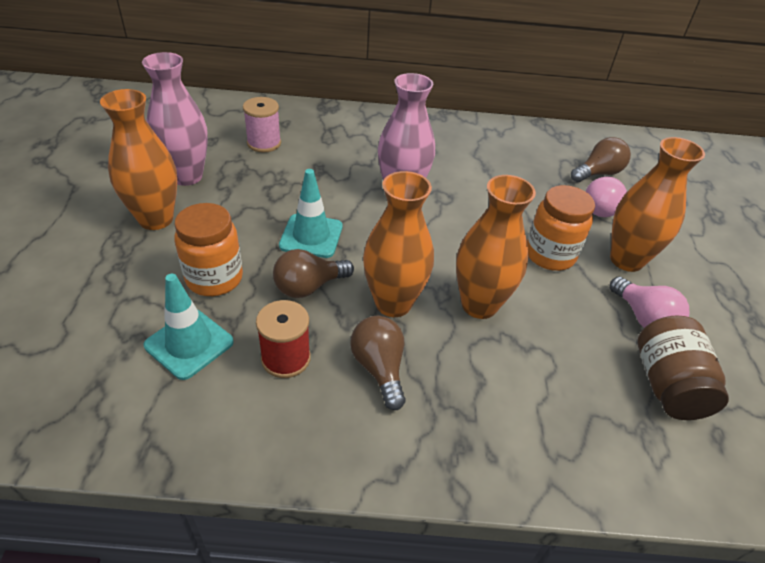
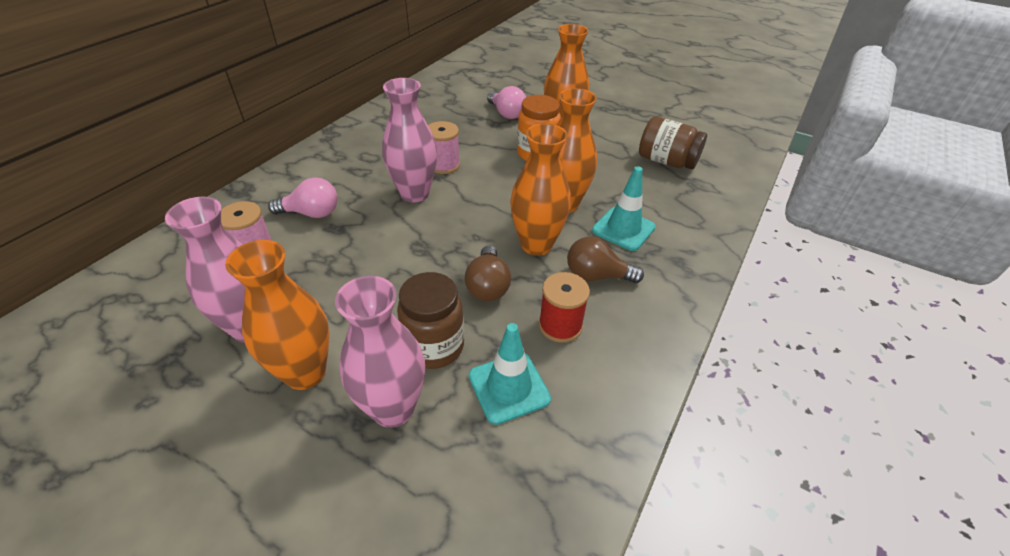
camera: 60 degrees left, 0 degrees up
(139, 279) = (393, 408): none -> pink vase
(214, 278) = (434, 347): orange jar -> brown jar
(311, 236) = (425, 264): turquoise traffic cone -> turquoise traffic cone (623, 229)
(461, 196) = (444, 165): none -> pink spool
(598, 173) = (472, 98): brown light bulb -> none
(643, 318) = (613, 145): pink light bulb -> pink light bulb (311, 213)

